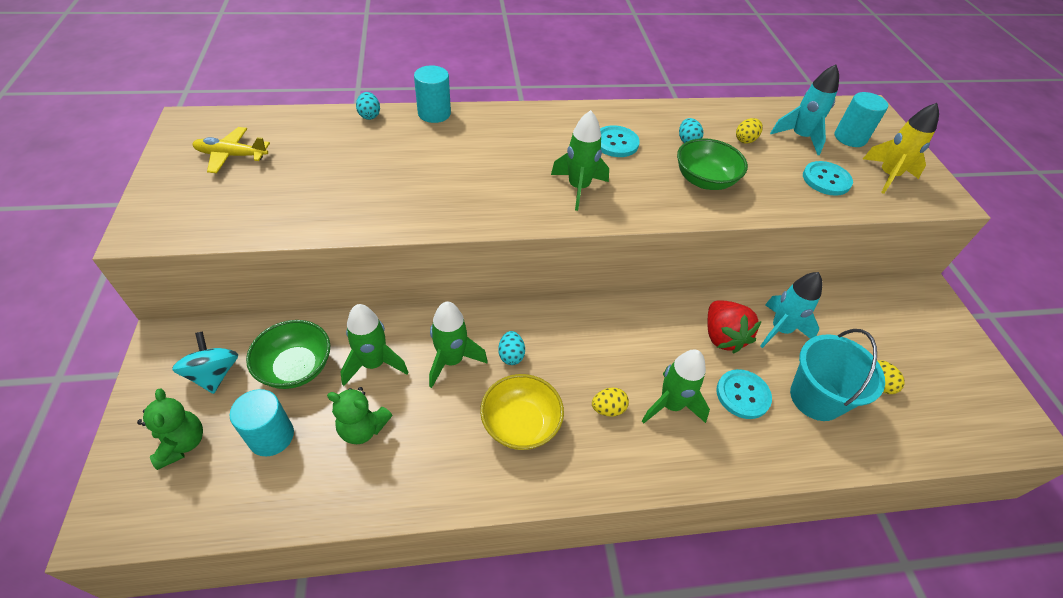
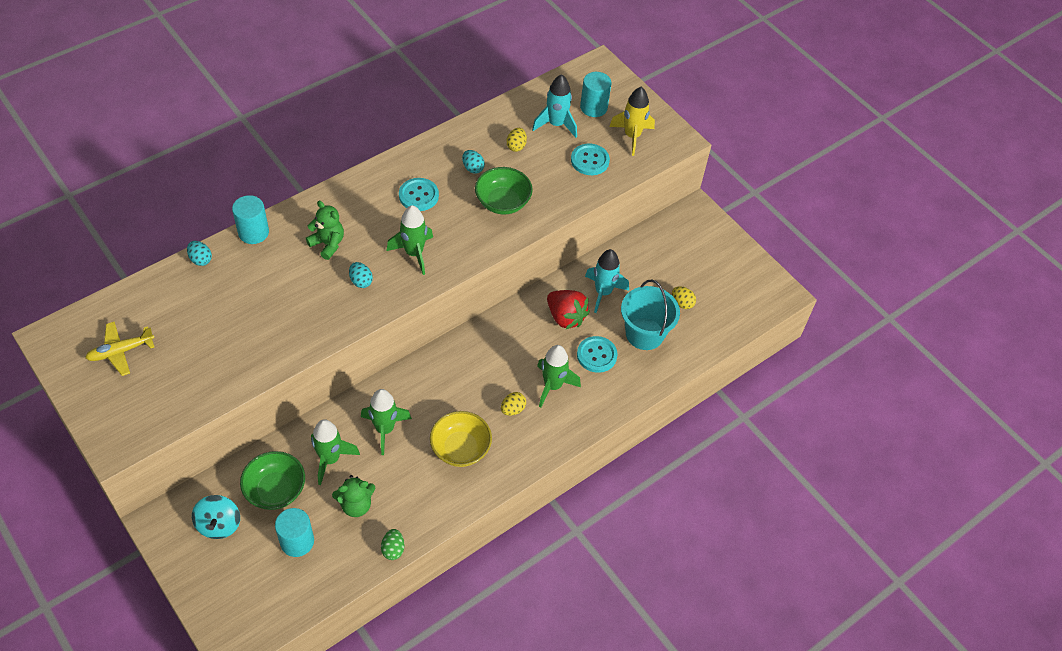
camera: 30 degrees left, 5 degrees up
(182, 444) = (239, 577): green teddy bear -> green teddy bear (328, 244)
(214, 374) = (219, 524): turquoise spinning top -> turquoise spinning top turned 135 degrees counterclockwise
(364, 507) = (393, 549): none -> green egg
(511, 355) = (425, 404): turquoise egg -> turquoise egg (361, 281)

